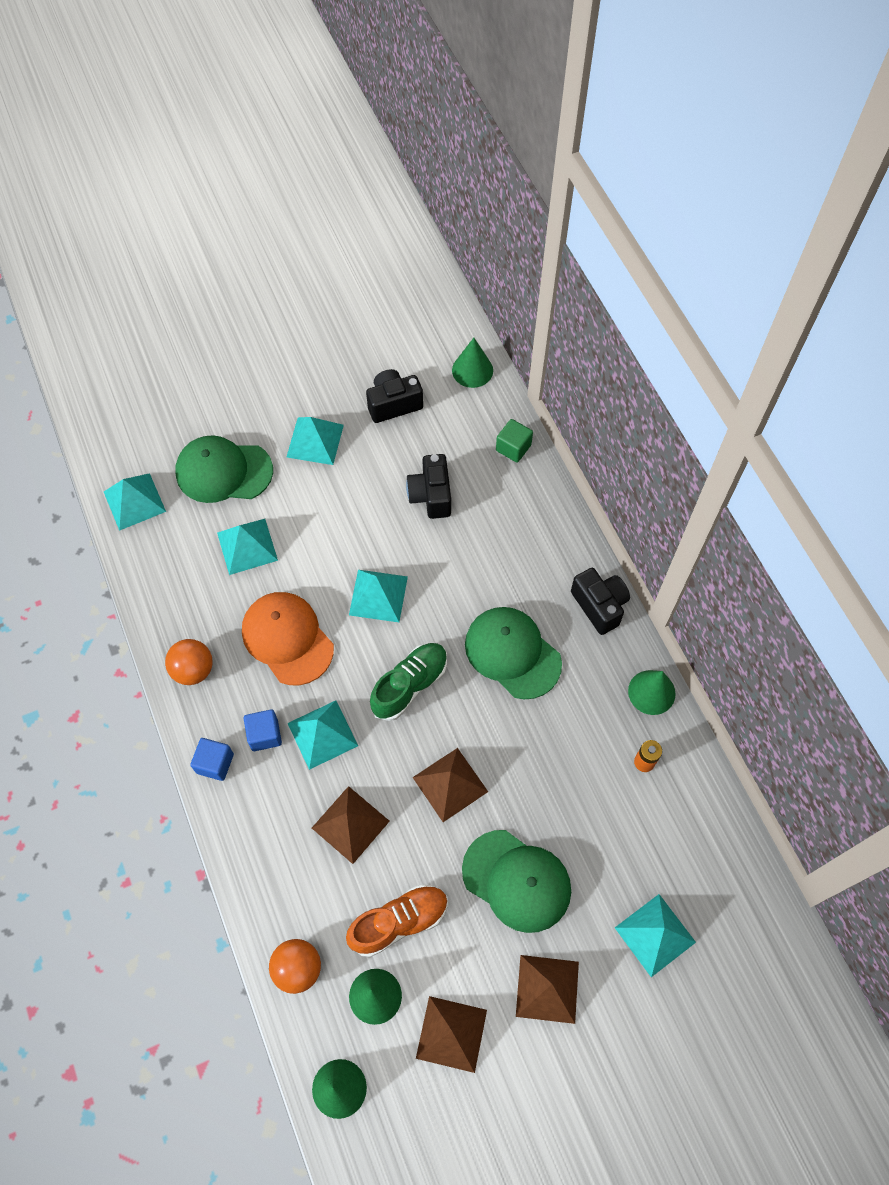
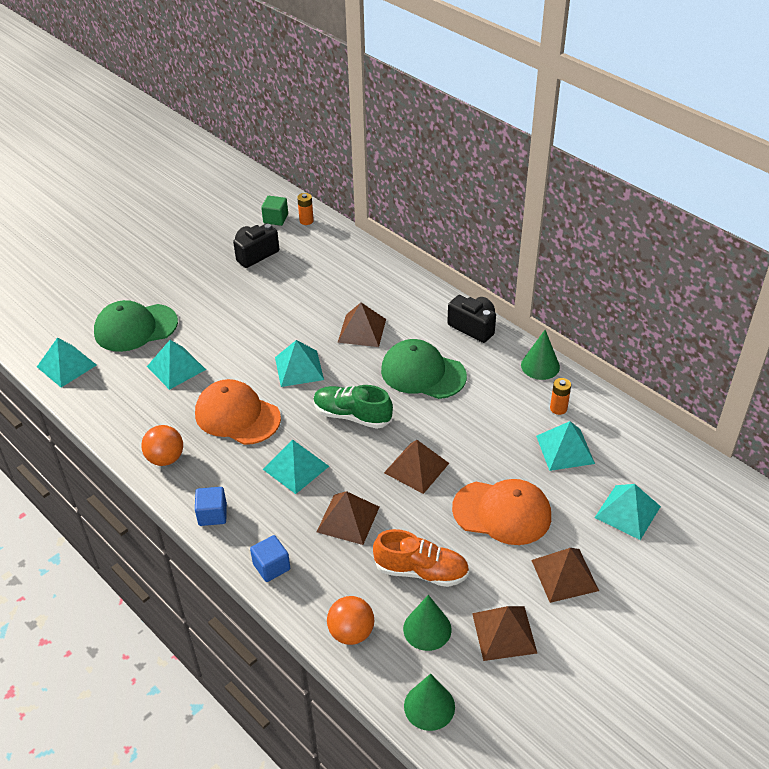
camera: 20 degrees left, 20 degrees down
(265, 735) = (247, 482): blue cube -> blue cube (271, 567)
(315, 440) = (202, 290): turquoise pyramid -> turquoise pyramid (565, 449)
(399, 922) = (421, 571): orange shoe -> orange shoe turned 60 degrees clockwise
(410, 685) = (352, 415): green shoe -> green shoe turned 90 degrees counterclockwise
(431, 495) = (311, 298): black camera -> none
(469, 564) = (362, 330): none -> brown pyramid
(472, 370) = (306, 221): green cone -> orange battery
(513, 448) = (360, 255): green cube -> green cube (275, 219)
(517, 881) = (502, 512): green cap -> orange cap

